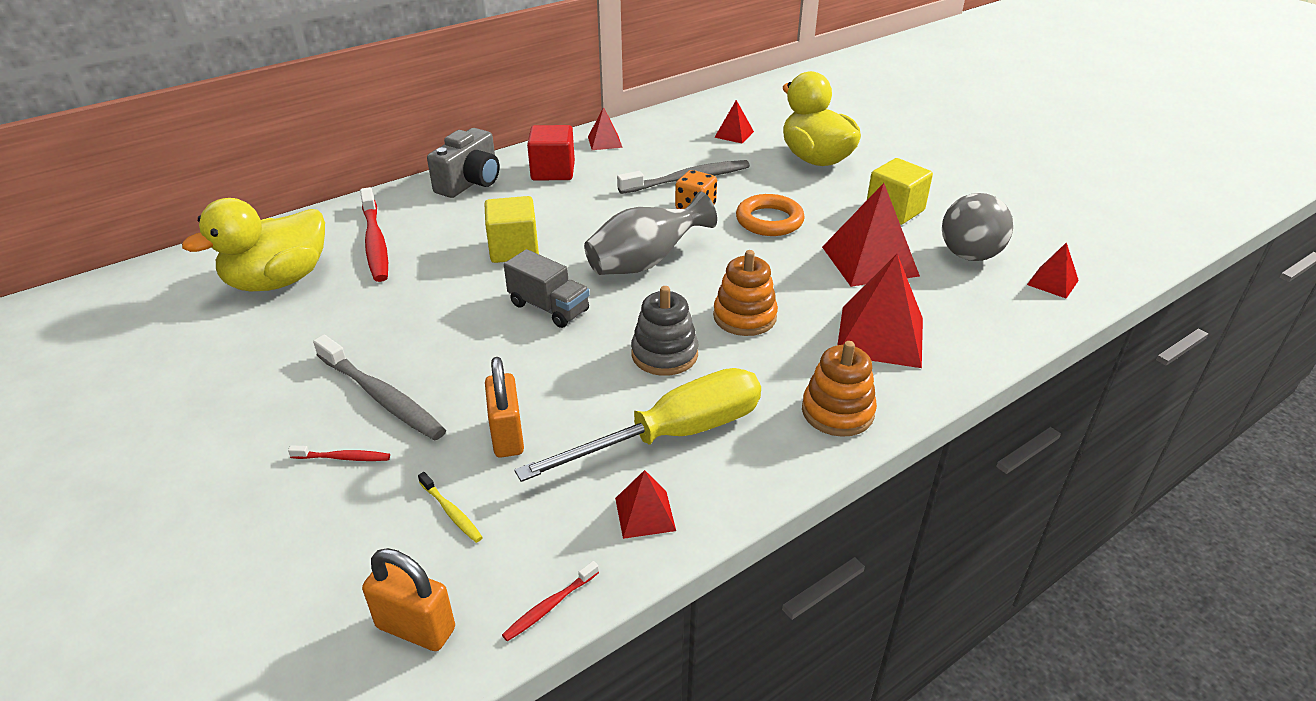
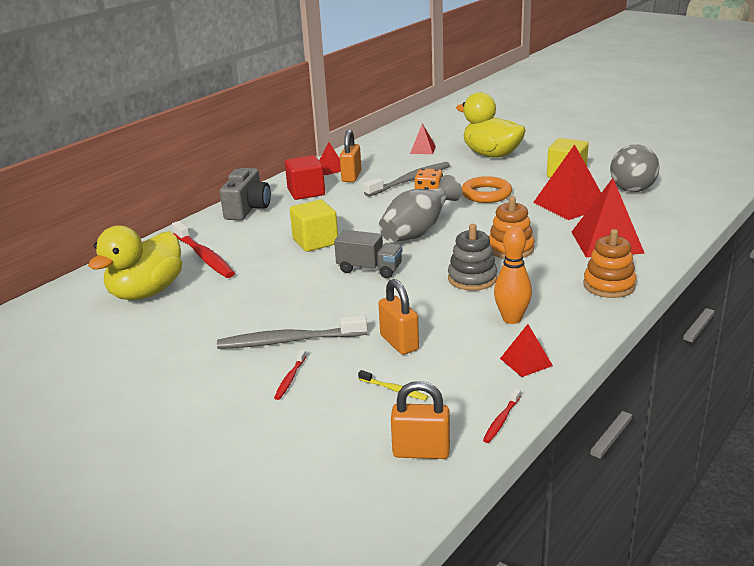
camera: 15 degrees left, 10 degrees down
(343, 458) = (290, 379): red toothbrush -> red toothbrush turned 120 degrees clockwise
(382, 397) = (289, 341): grey toothbrush -> grey toothbrush turned 150 degrees clockwise
(621, 159) = (351, 176): none -> orange padlock
(672, 435) = (512, 319): yellow screwdriver -> orange bowling pin
(1052, 282) = (693, 195): red pyramid -> none

